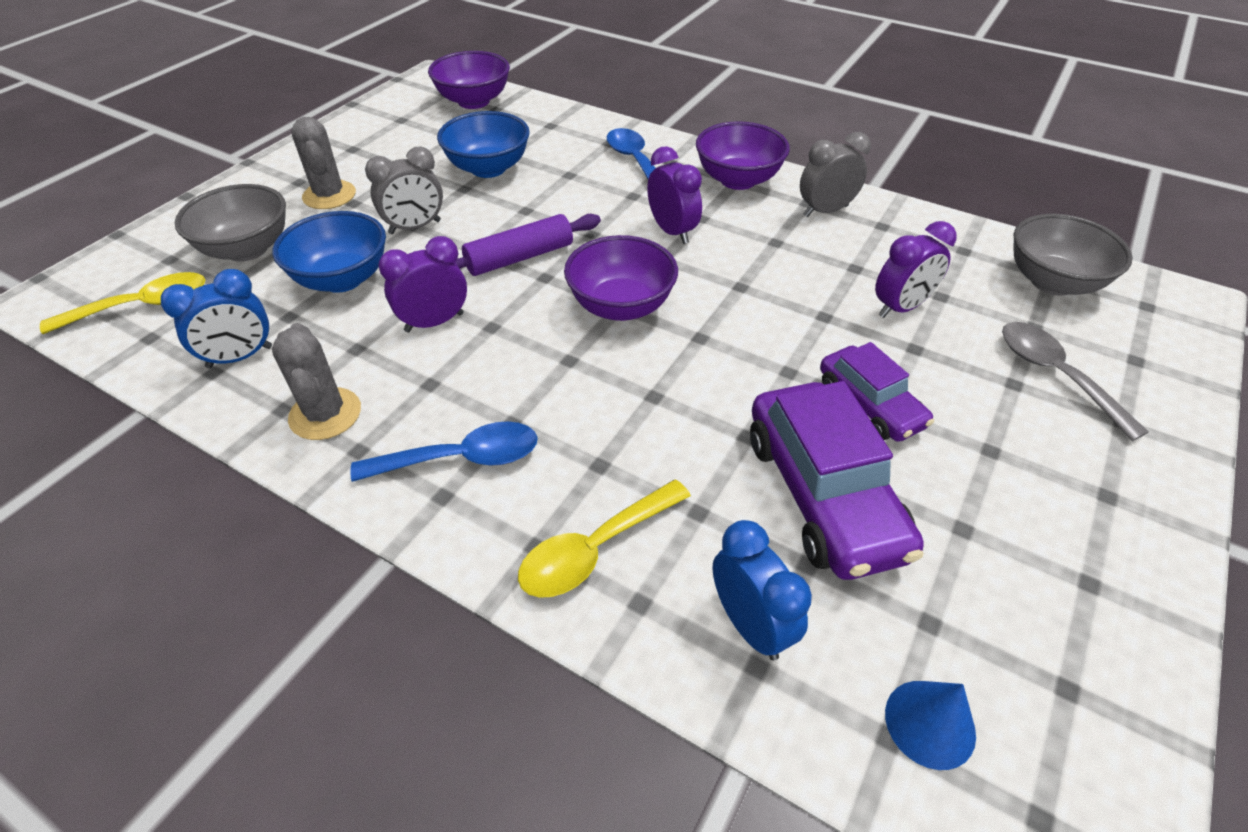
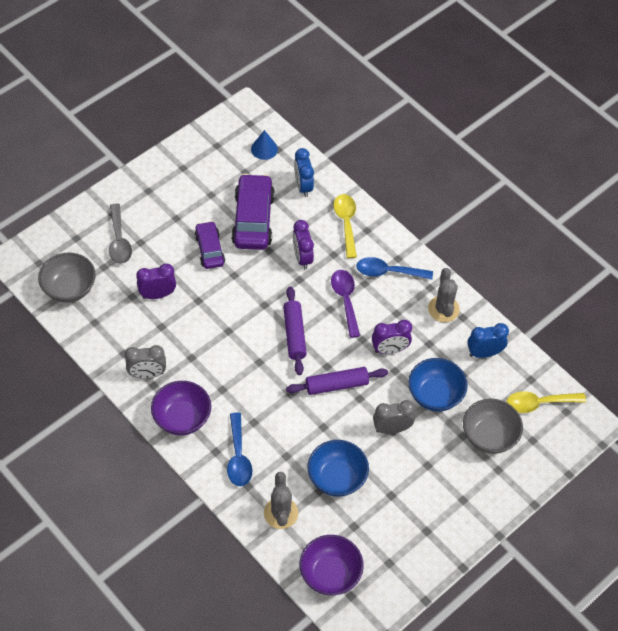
camera: 165 degrees left, 10 degrees up
(329, 195) = (442, 477): grey cactus -> grey cactus (281, 513)
(543, 381) = (345, 300): none -> purple spoon
(595, 549) = (346, 223): yellow spoon -> yellow spoon turned 75 degrees counterclockwise
(621, 306) = (294, 334): purple bowl -> purple rolling pin
(672, 231) = (244, 382): purple clock -> purple clock (302, 258)

